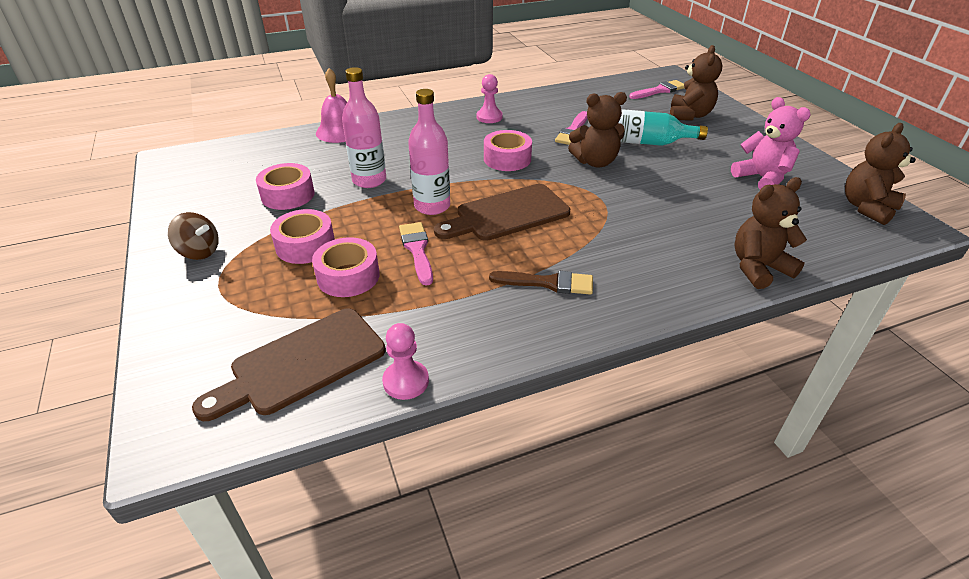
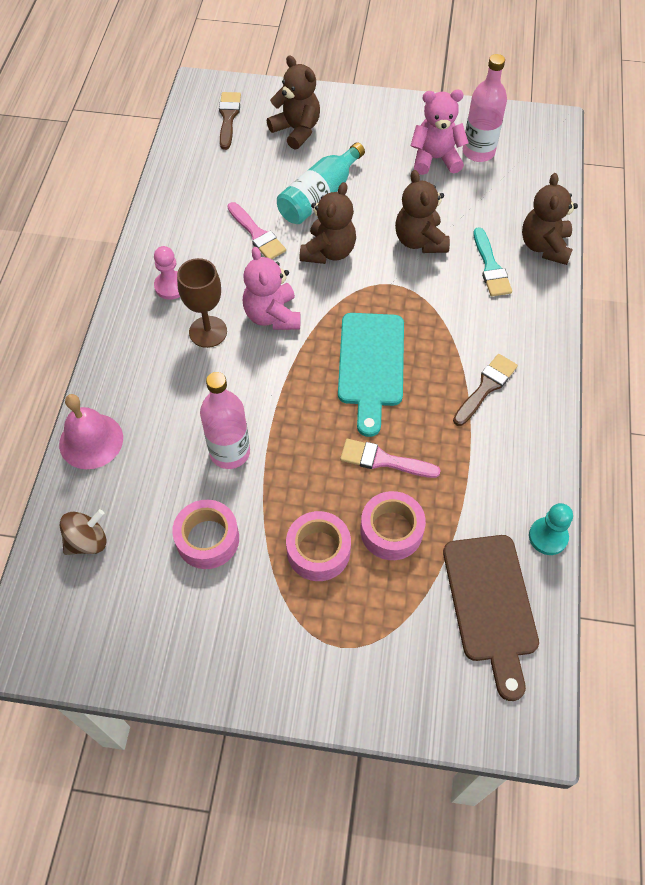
camera: 60 degrees left, 20 degrees up
(199, 252) = (269, 653): brown spinning top -> brown spinning top (87, 541)
(406, 381) = (548, 537): pink pawn -> turquoise pawn
(432, 206) = (318, 418): pink bottle -> pink bottle (478, 152)
(466, 140) = (208, 332): none -> brown goblet
(507, 159) = (272, 316): pink tape -> pink teddy bear
(507, 214) = (371, 365): brown cutting board -> turquoise cutting board
(659, 90) = (228, 117): pink brush -> brown brush
(688, 243) = (490, 267): none -> turquoise brush
(867, 208) = (515, 130): brown teddy bear -> brown teddy bear (420, 241)

